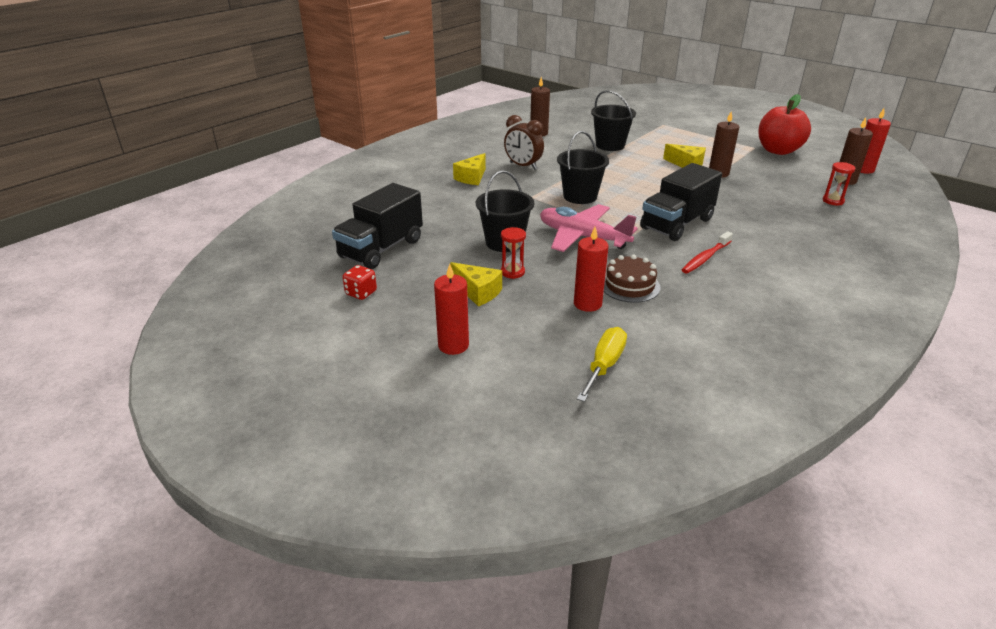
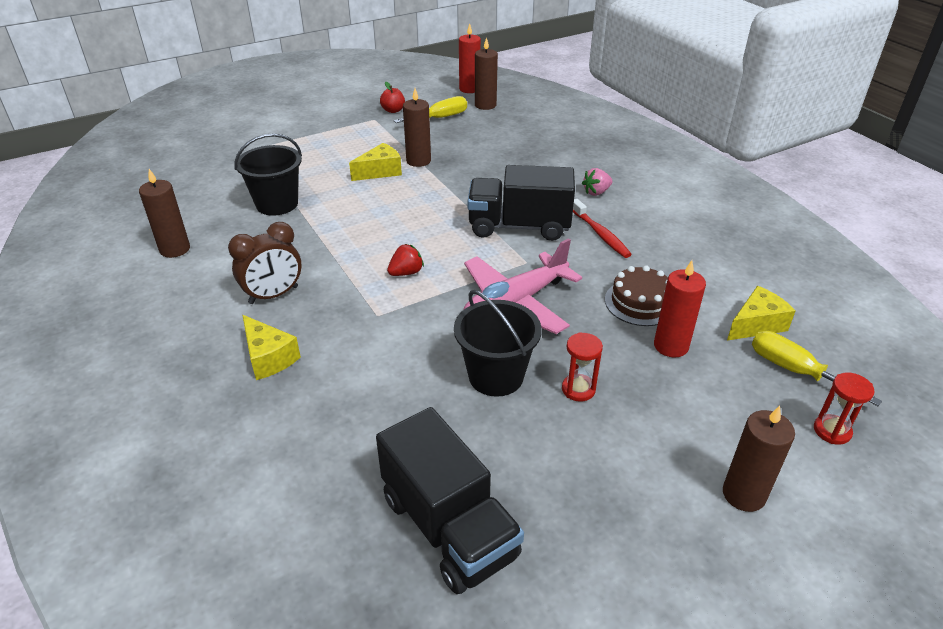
camera: 70 degrees left, 5 degrees up
(361, 293) = (582, 582): red dice -> none
(453, 345) = (743, 494): red candle -> brown candle
(478, 292) = (619, 437): yellow cheese -> yellow cheese (756, 324)
(580, 196) = (406, 273): black bucket -> red strawberry
(677, 224) = (519, 226): black truck -> black truck turned 120 degrees clockwise
(768, 248) = (596, 192): none -> pink strawberry
(778, 150) = (393, 110): red apple -> red apple, size x0.44
(794, 168) = (440, 118): none -> yellow screwdriver
(833, 201) = (521, 126): red hourglass -> red hourglass (832, 431)

